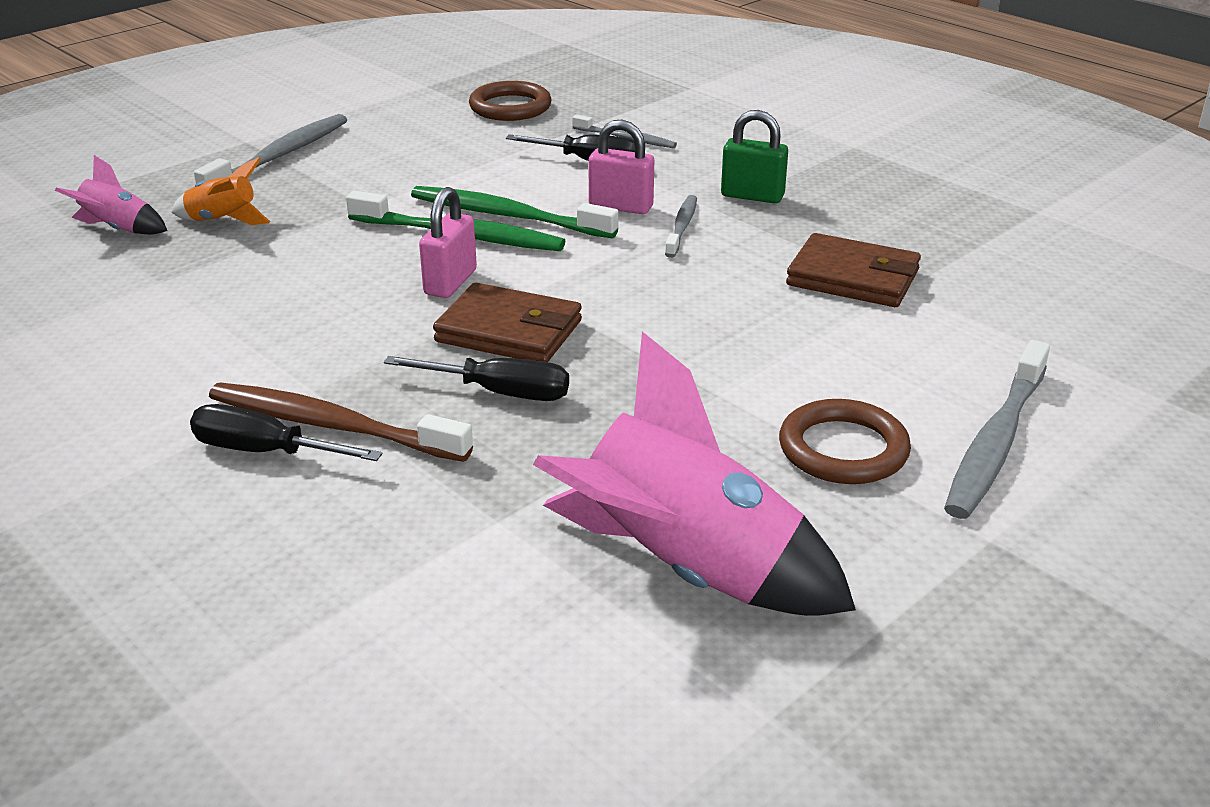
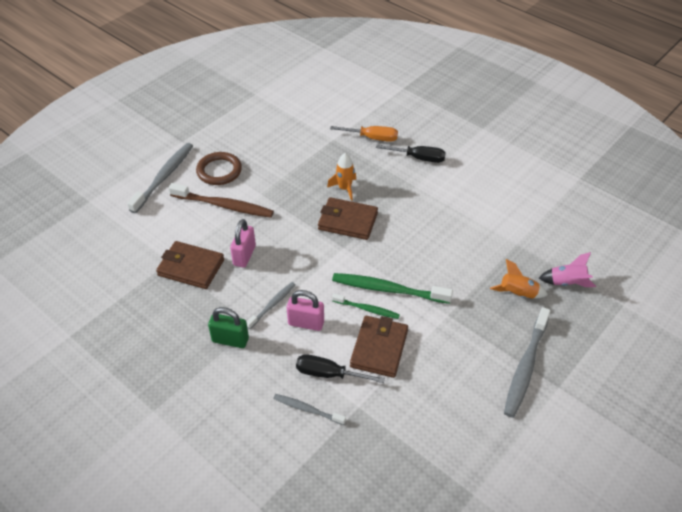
camera: 175 degrees right, 15 degrees up
(333, 426) = (400, 170): brown toothbrush -> brown toothbrush (223, 205)
(376, 516) = (372, 138): none -> orange screwdriver
(450, 282) = (382, 251): pink padlock -> pink padlock (244, 255)
(499, 392) = (344, 188): black screwdriver -> orange rocket
(502, 179) = (379, 348): none -> brown wallet
(508, 216) = (367, 309): green toothbrush -> green toothbrush, size x0.57
(510, 107) = (397, 456): brown ring -> none
(681, 227) = (272, 305): grey toothbrush -> grey toothbrush turned 150 degrees counterclockwise
(685, 570) = (276, 127): pink rocket -> none

